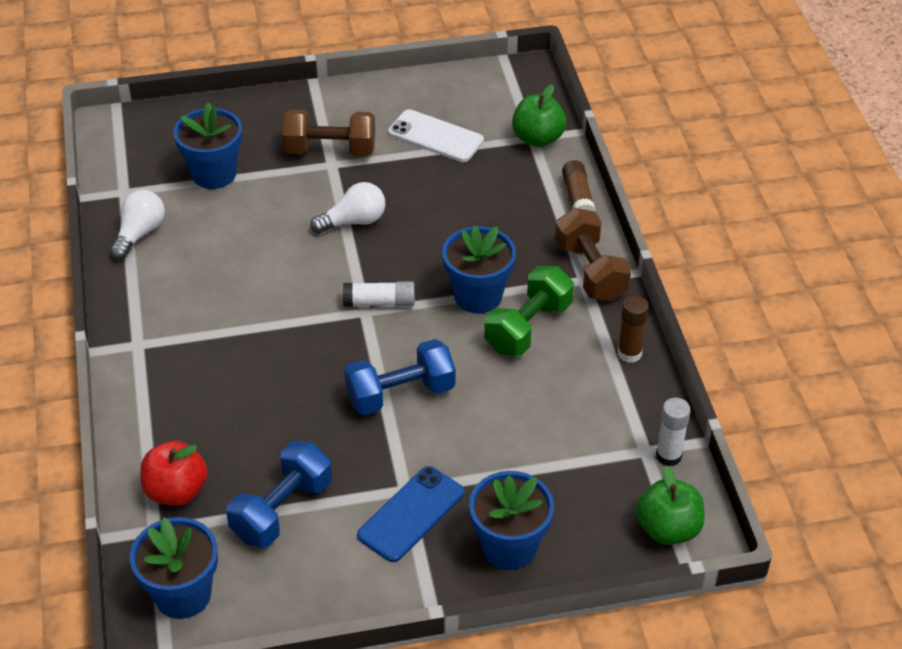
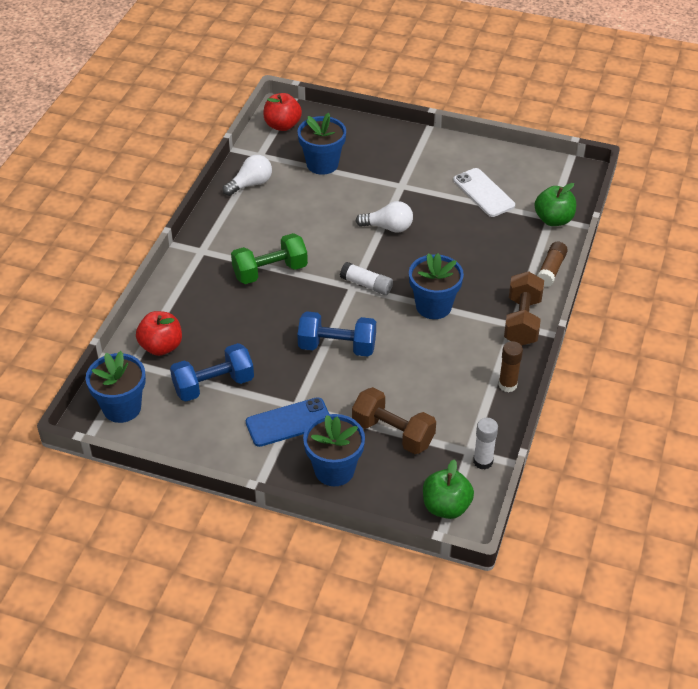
camera: 30 degrees right, 0 degrees up
(126, 143) = (282, 125): none -> red apple
(330, 150) = (407, 176): brown dumbbell -> brown dumbbell (393, 433)
(528, 327) = (451, 340): green dumbbell -> green dumbbell (270, 271)

